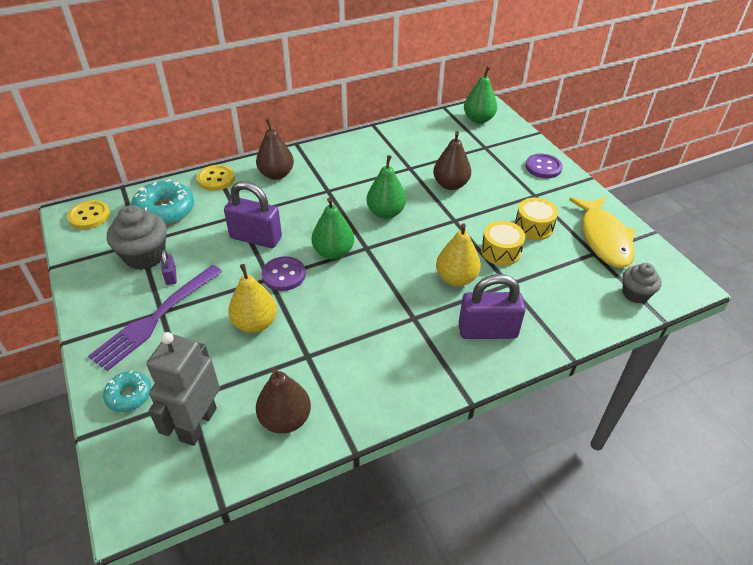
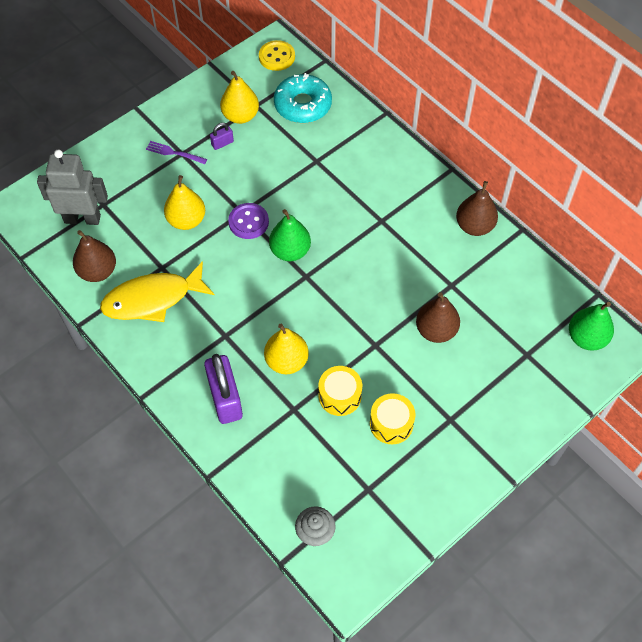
camera: 75 degrees right, 15 degrees up
(129, 395) = (98, 168): turquoise donut -> none
(145, 256) = (240, 116): grey cupcake -> yellow pear
(156, 318) = (174, 153): purple fork -> purple fork, size x0.49
(216, 179) = (363, 124): yellow button -> none
(256, 238) = (289, 185): purple padlock -> none
(276, 174) = (390, 170): brown pear -> brown pear (474, 226)
(386, 213) = (364, 280): green pear -> none
(543, 167) = (511, 424): purple button -> none
(604, 238) = (396, 498): yellow fish -> yellow fish (152, 299)

